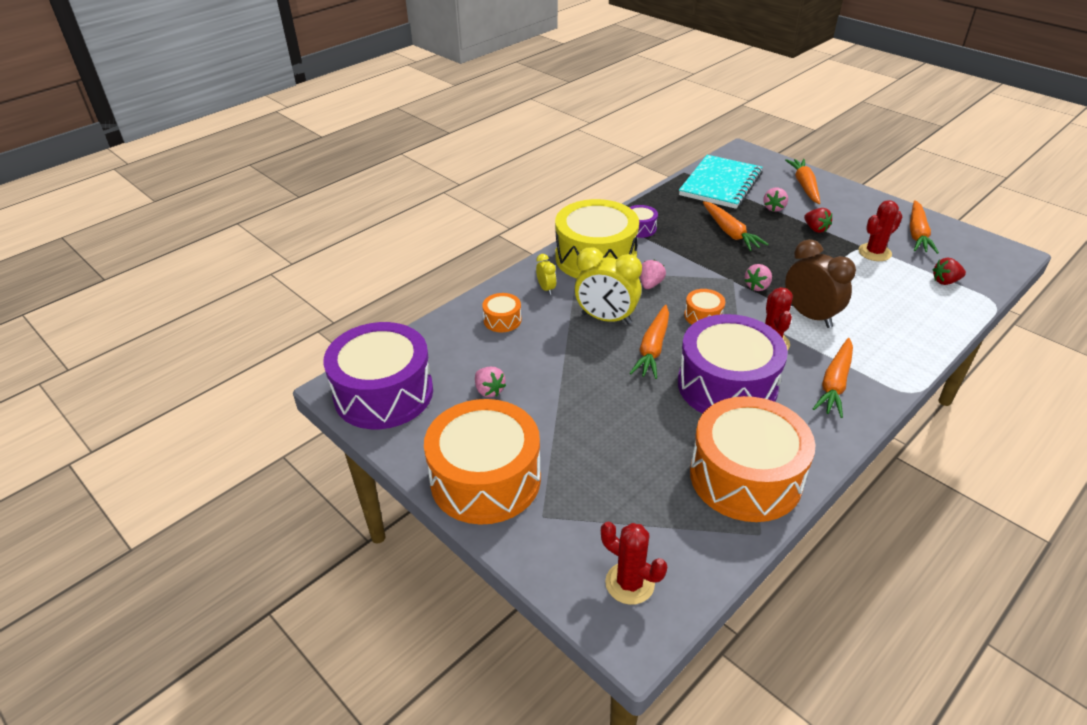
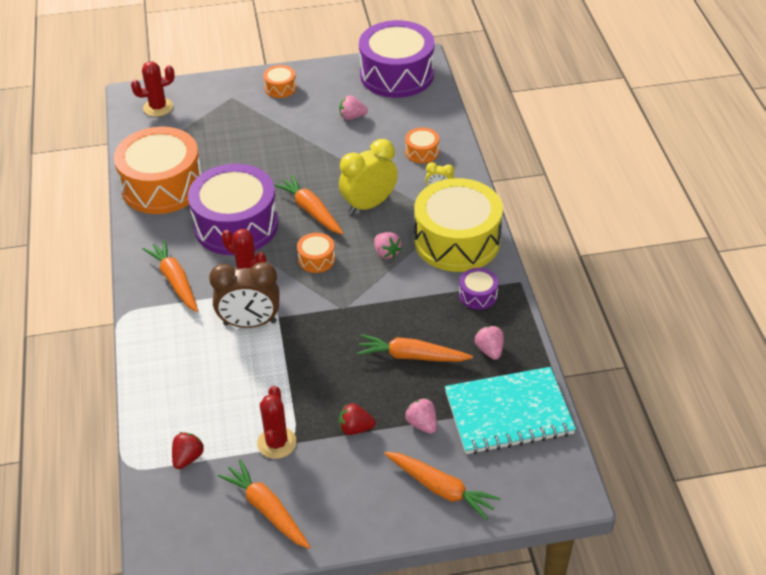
camera: 125 degrees right, 5 degrees up
(485, 479) = (280, 88): orange drum -> orange drum, size x0.43
(720, 184) = (508, 413): turquoise notebook -> turquoise notebook turned 75 degrees counterclockwise
(757, 286) = (317, 317): pink strawberry -> pink strawberry (489, 350)

